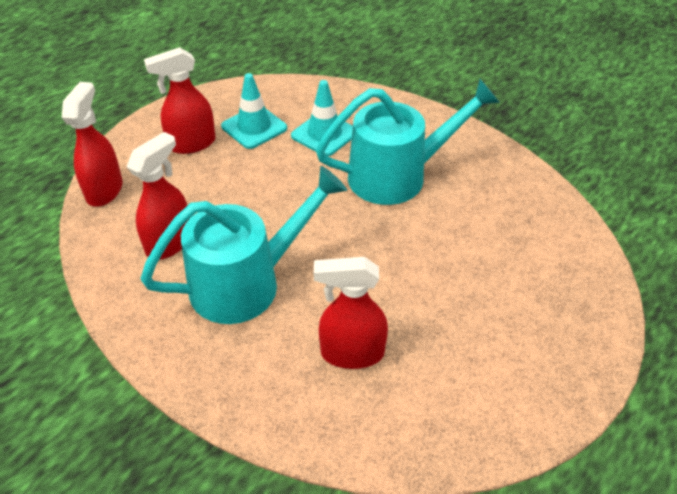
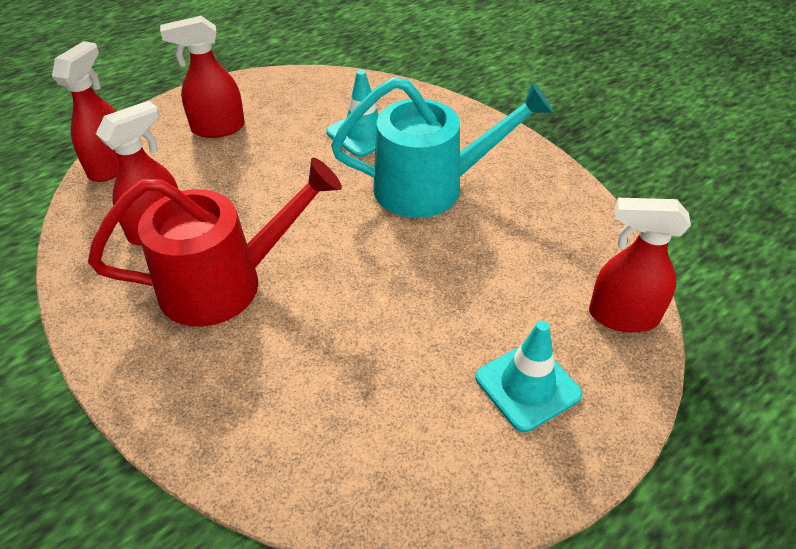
camera: 10 degrees right, 0 degrees up
(248, 282) = (227, 282): turquoise watering can -> red watering can
(254, 127) = (290, 118): turquoise traffic cone -> turquoise traffic cone (527, 386)
(351, 353) = (315, 379): red spray bottle -> red spray bottle (622, 316)

